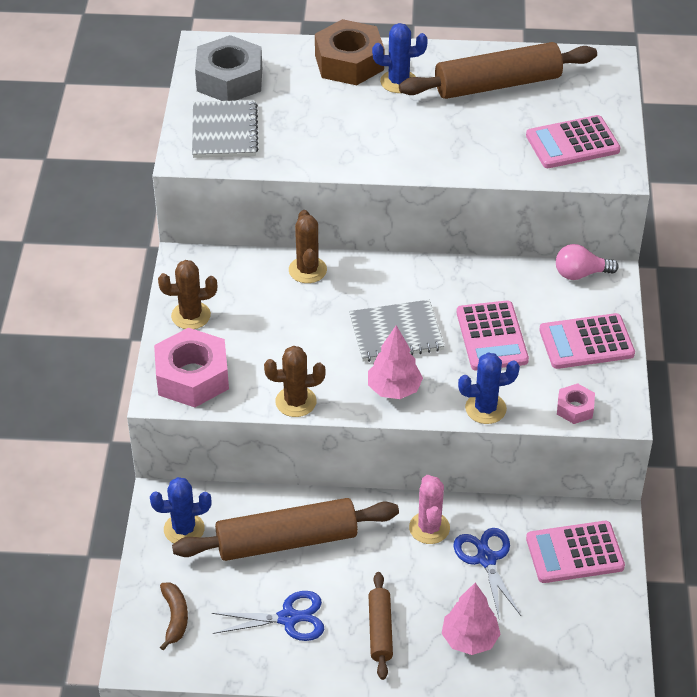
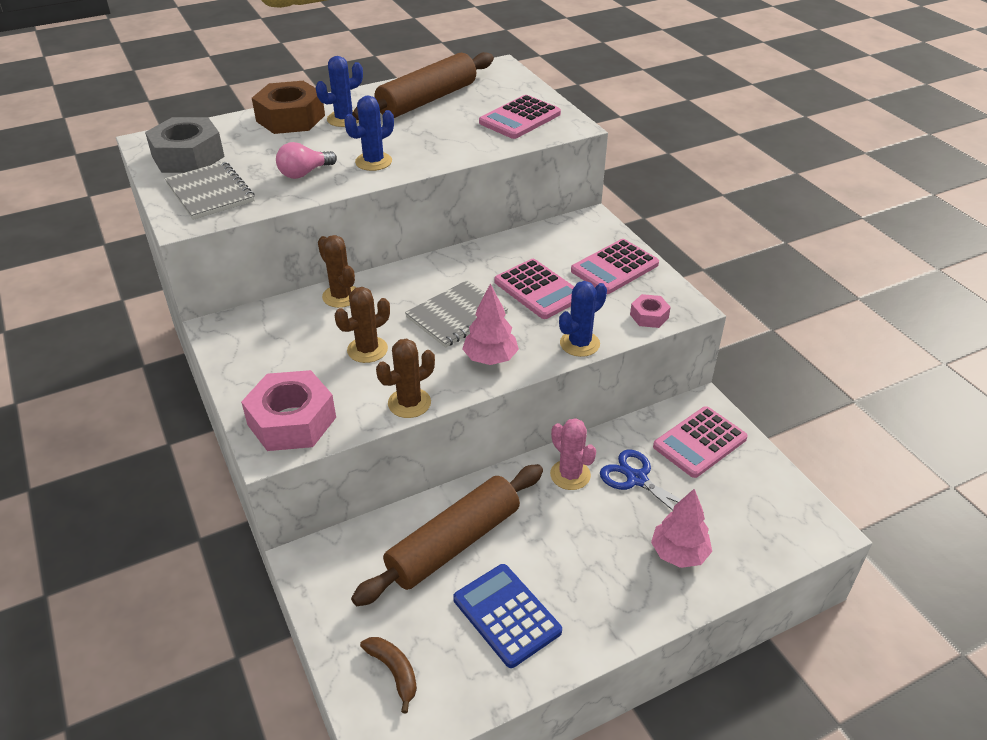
camera: 30 degrees left, 5 degrees down
(184, 529) = (346, 578): blue cactus -> blue cactus (373, 162)
(191, 316) = (254, 370): brown cactus -> brown cactus (367, 350)
(288, 618) = (506, 615): blue scissors -> blue calculator
(380, 630) = (598, 584): brown rolling pin -> none
(580, 274) = (568, 224): pink light bulb -> pink light bulb (304, 173)

